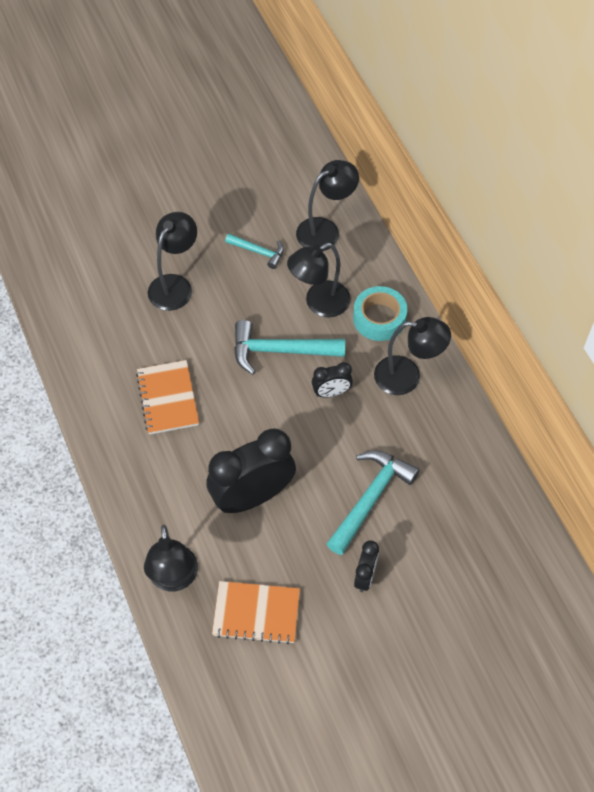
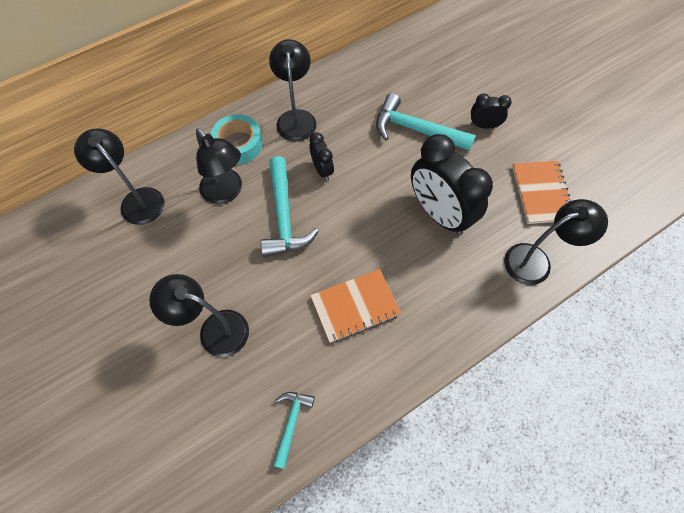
camera: 100 degrees left, 5 degrees up
(258, 252) = (166, 255): turquoise hammer -> turquoise hammer (291, 423)

